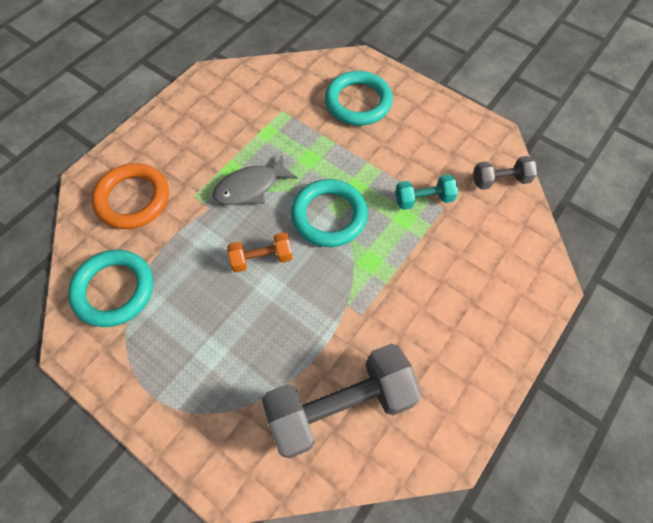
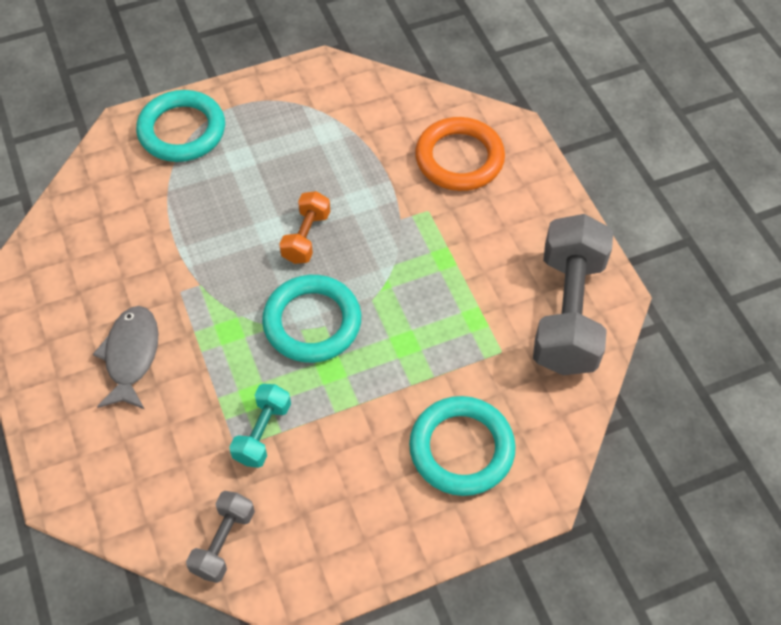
camera: 120 degrees right, 5 degrees down
(114, 290) = (359, 112): turquoise ring -> turquoise ring (182, 130)
(251, 187) = (403, 266): grey fish -> grey fish (131, 356)
(340, 406) = (115, 229): grey dumbbell -> grey dumbbell (568, 312)

